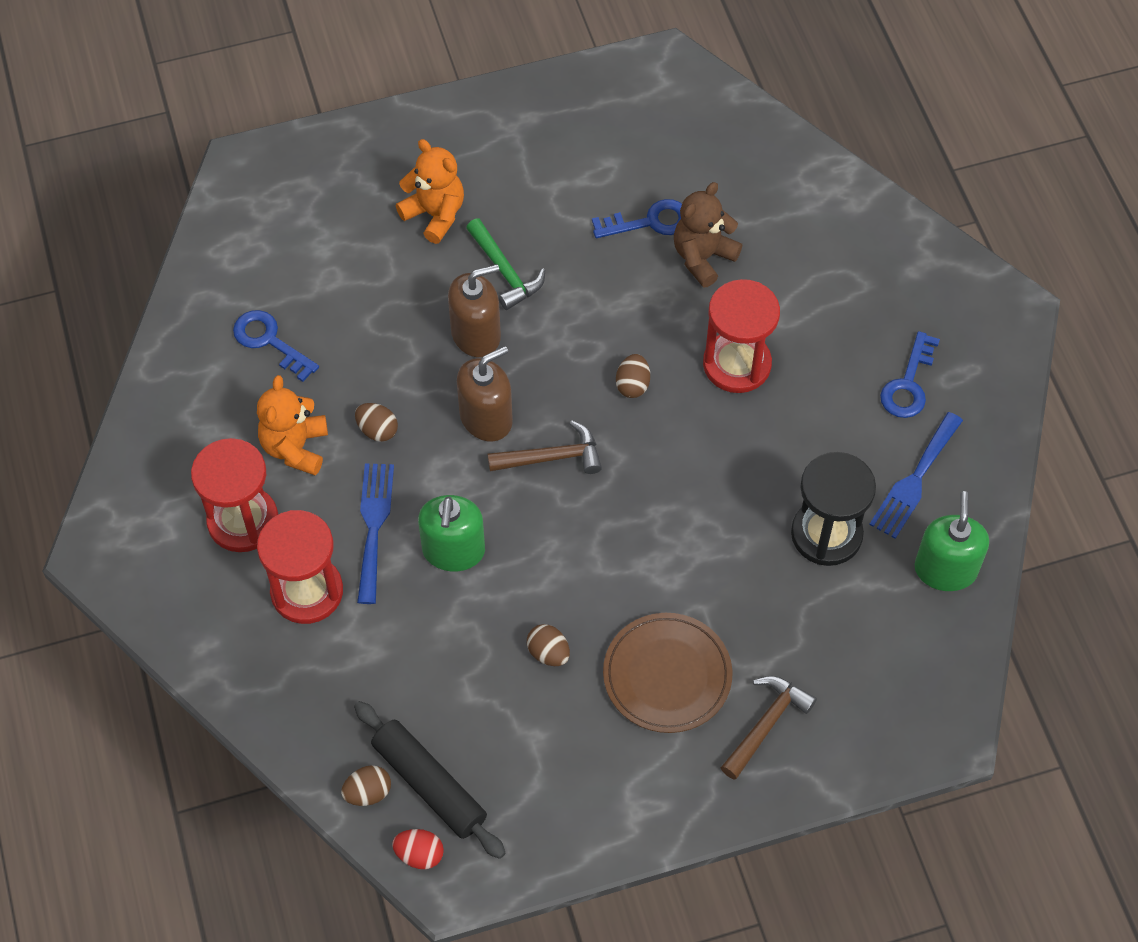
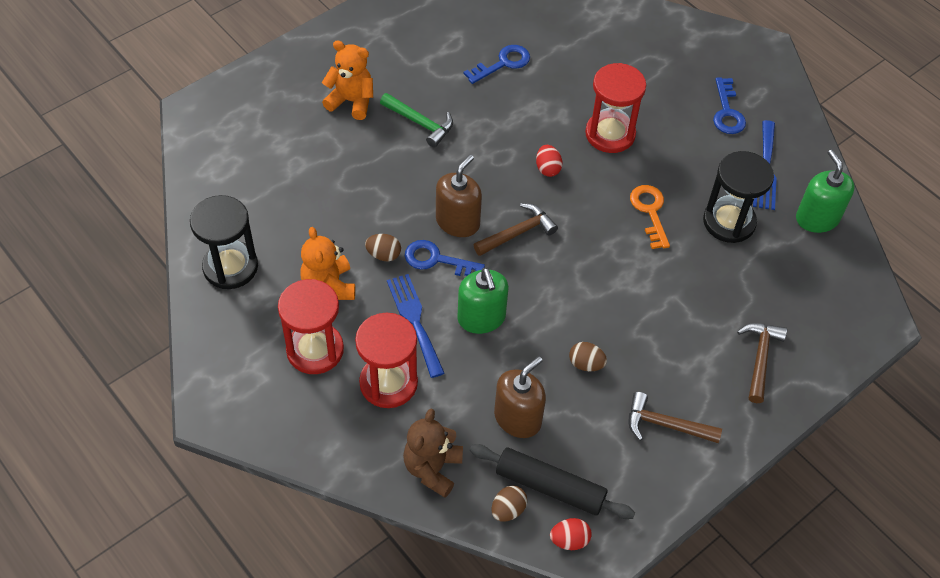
camera: 25 degrees left, 5 degrees down
(195, 384) = (230, 267): none -> black hourglass
(269, 341) = (273, 220): blue key -> blue key (437, 260)
(476, 334) = (421, 170): brown soap dispenser -> brown soap dispenser (517, 418)
(604, 763) = (666, 425): none -> brown hammer
(632, 385) = (547, 169): brown egg -> red egg
(667, 675) = (675, 350): brown plate -> none
(703, 257) = (550, 75): brown teddy bear -> brown teddy bear (432, 468)
(732, 486) = (650, 212): none -> orange key

